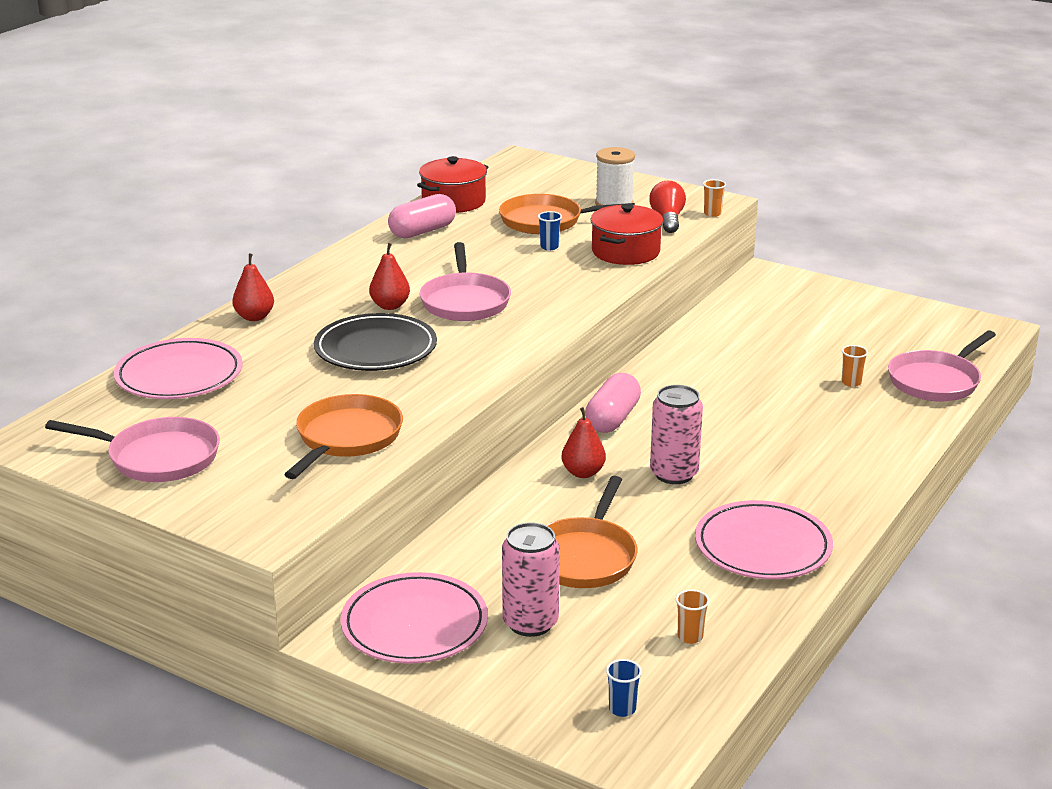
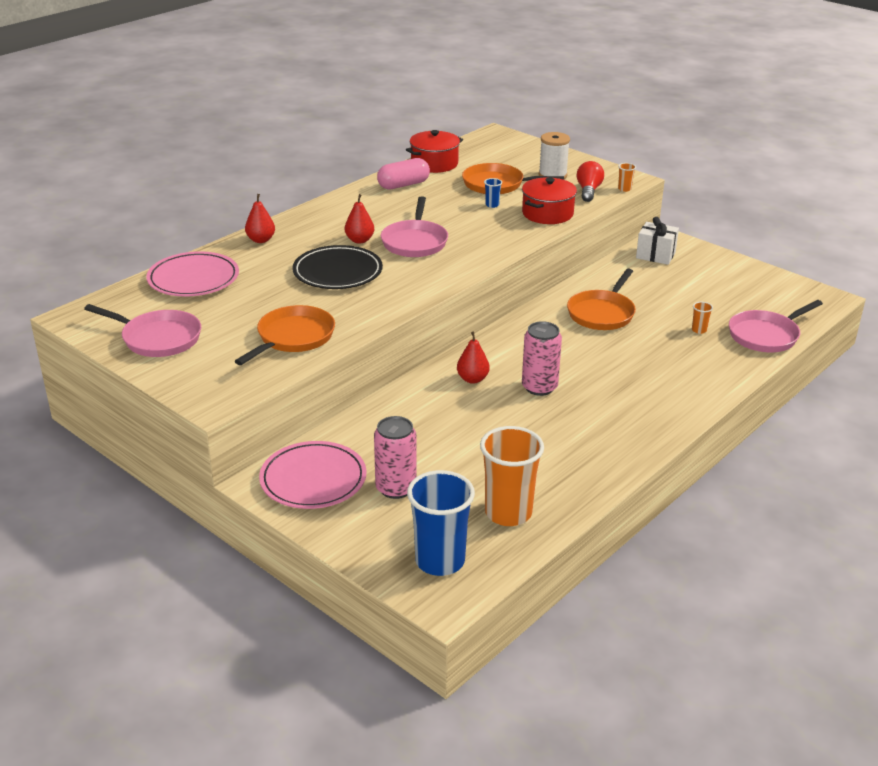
camera: 10 degrees right, 5 degrees up
(584, 557) = (452, 443): orange pan -> orange pan (602, 313)
(612, 419) = (508, 340): pink capsule -> none
(622, 709) = (440, 561): blue cup -> blue cup, size x2.49
(690, 637) = (508, 513): orange cup -> orange cup, size x2.49
(762, 546) = (586, 450): pink plate -> none
(763, 296) = (655, 255): none -> white gift

